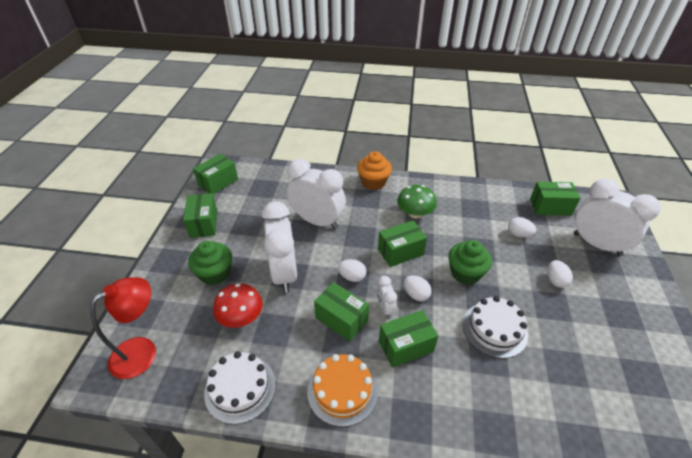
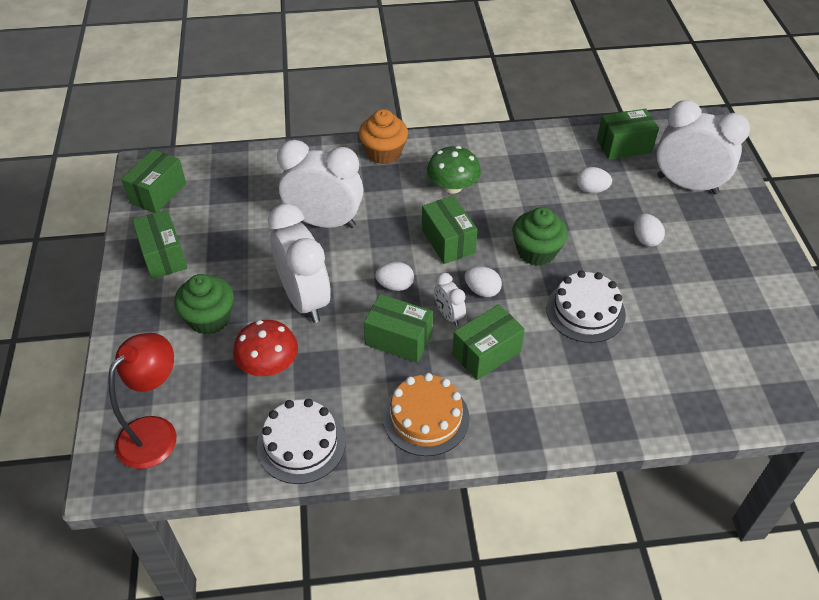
camera: 15 degrees left, 5 degrees up
(400, 252) = (448, 241): green box -> green box turned 75 degrees counterclockwise

